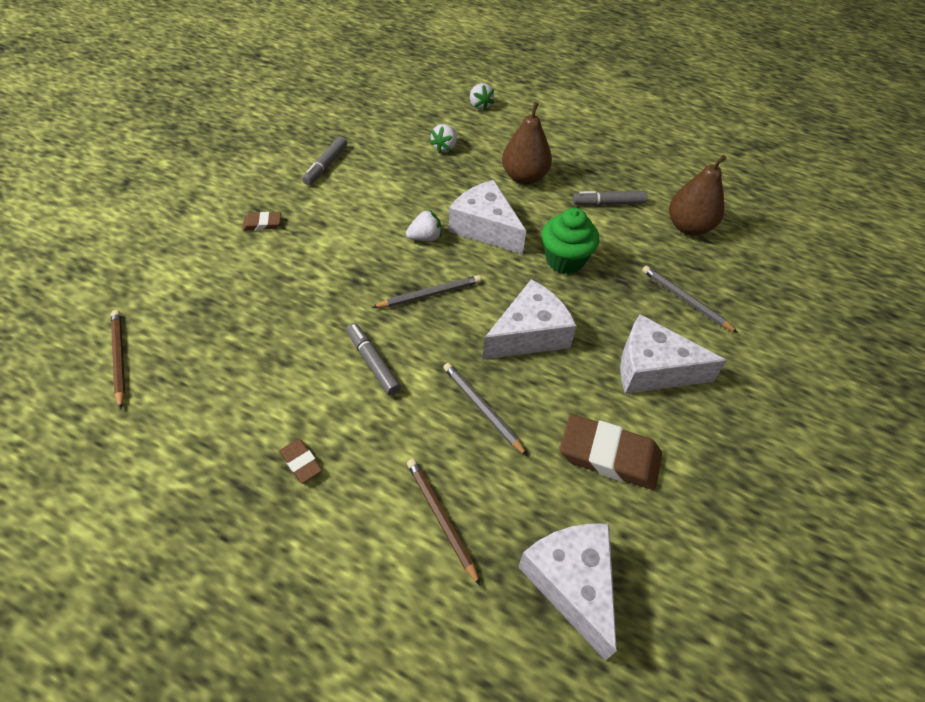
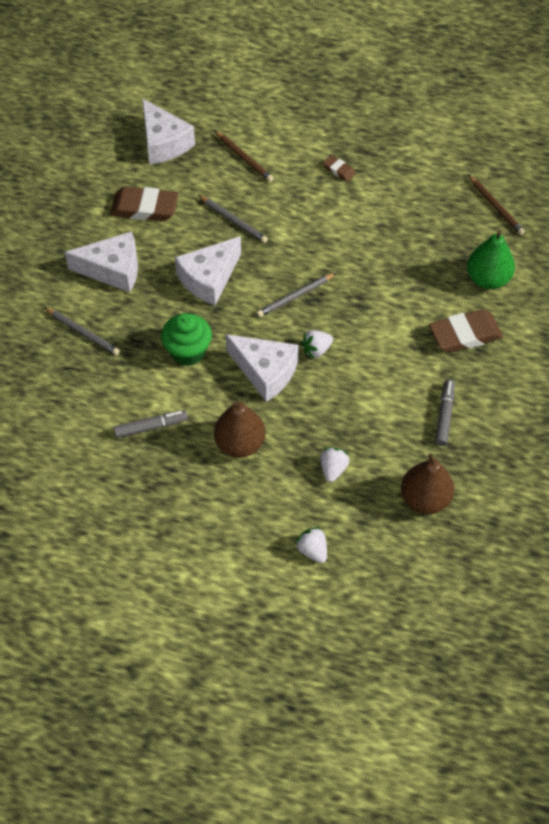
camera: 170 degrees right, 5 degrees up
(198, 272) = (487, 279): none -> green pear
(262, 224) = (465, 334): brown eraser -> brown eraser, size x2.02
(373, 362) = (319, 236): grey marker -> none
(688, 227) = (72, 413): brown pear -> brown pear (425, 499)

